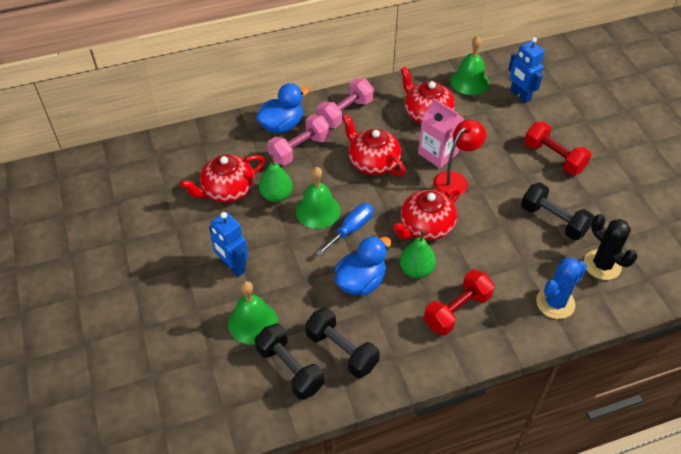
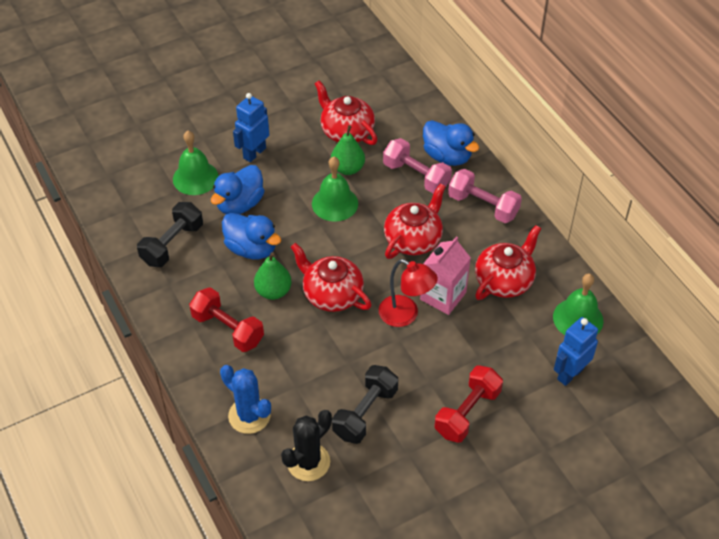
camera: 80 degrees right, 0 degrees up
(290, 369) = (150, 211): black dumbbell -> none
(300, 286) = (240, 204): none -> blue duck
(351, 229) = (315, 233): blue screwdriver -> none

